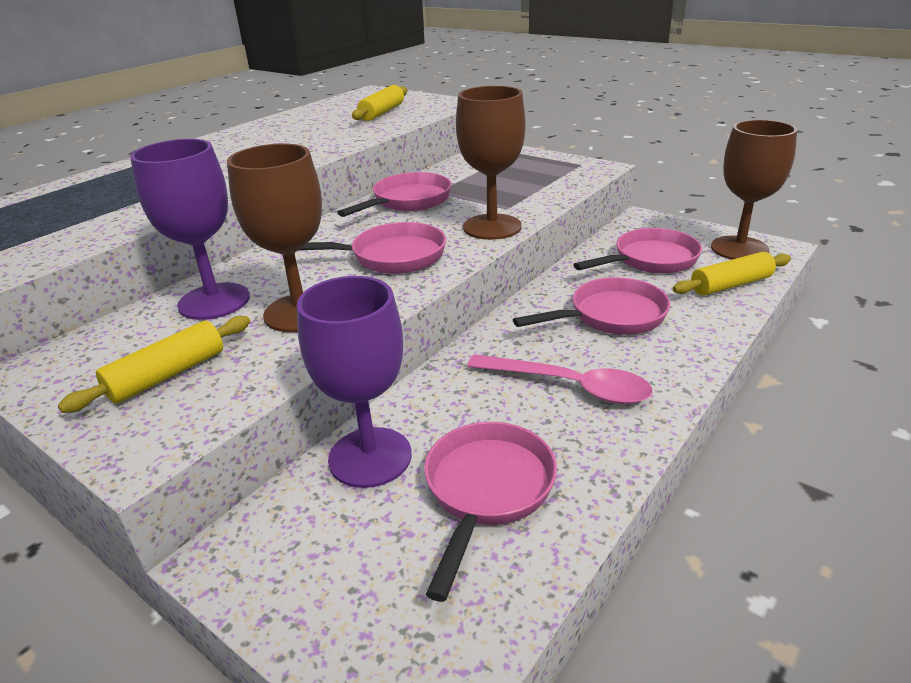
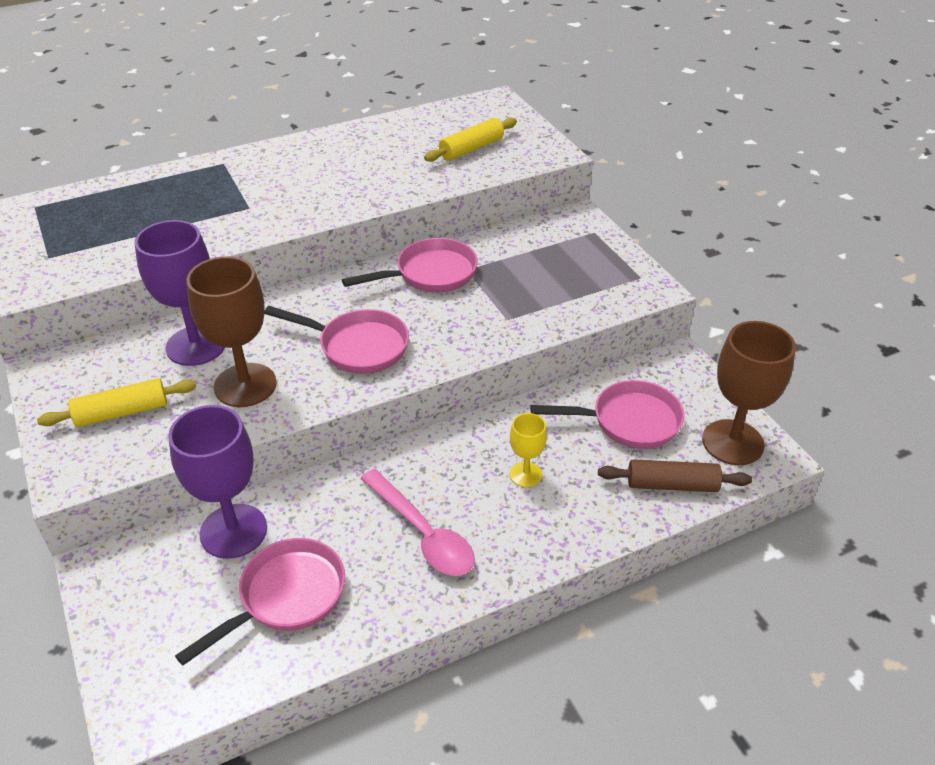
camera: 25 degrees right, 10 degrees up
(492, 227) = (471, 341): brown goblet -> none
(611, 316) = (525, 474): pink pan -> yellow goblet
(731, 285) = (672, 485): yellow rolling pin -> brown rolling pin

